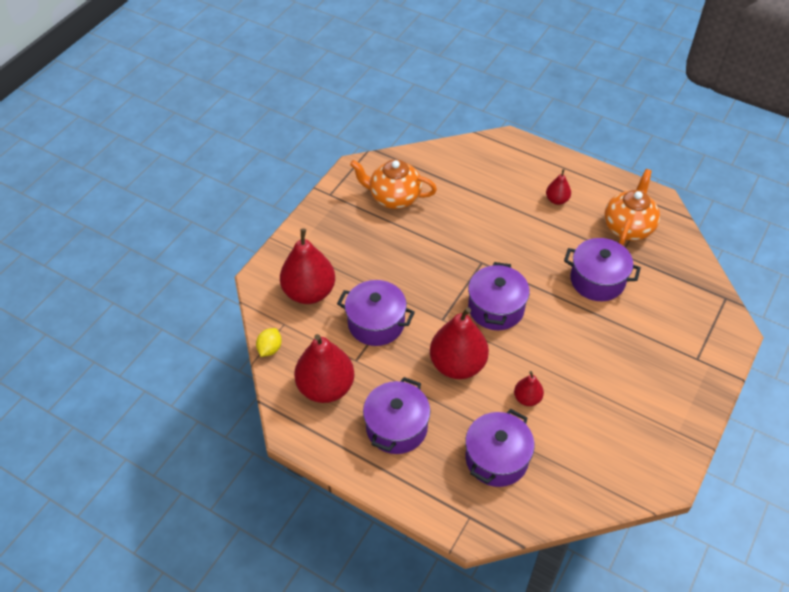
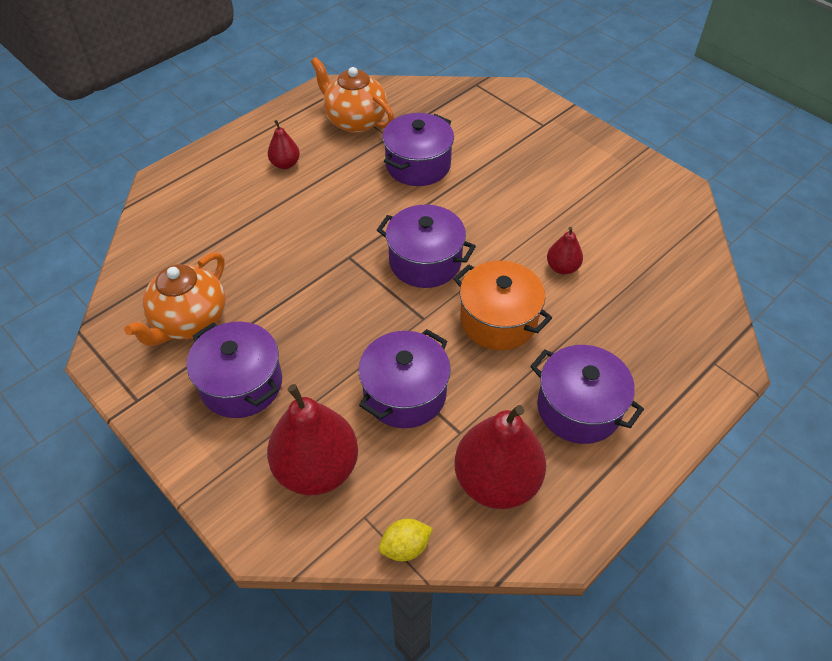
camera: 75 degrees left, 0 degrees up
(270, 349) = (405, 547): yellow lemon -> yellow lemon turned 60 degrees counterclockwise
(457, 365) = (498, 320): red pear -> orange pot
(496, 459) = (639, 317): purple pot -> purple pot (241, 384)

